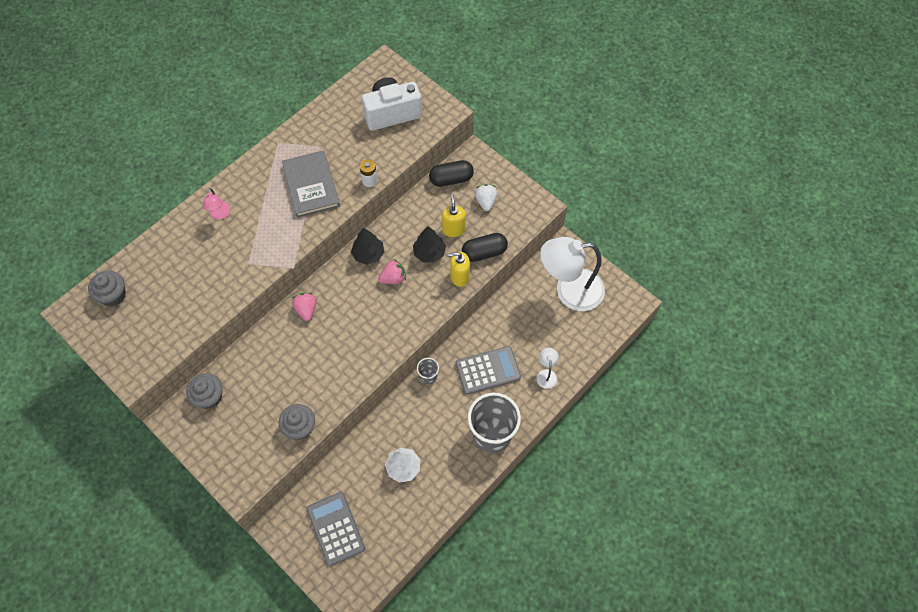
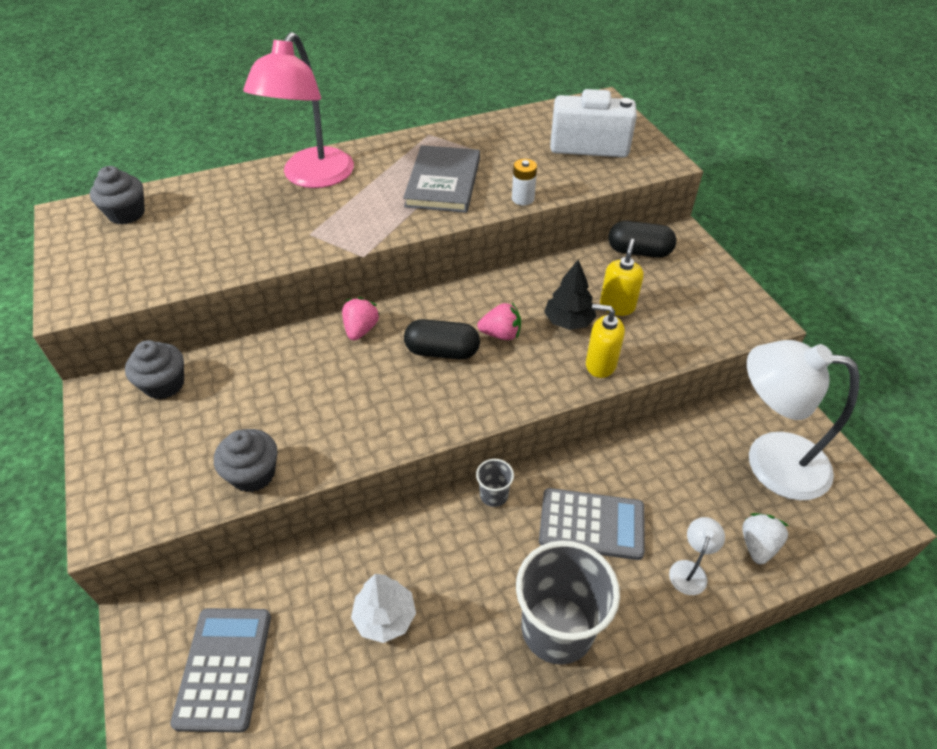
camera: 25 degrees right, 15 degrees down
(220, 214) = (312, 177): pink lamp -> pink lamp, size x2.44
(368, 254) = (482, 296): black tree -> none
(484, 252) = (651, 347): black capsule -> black capsule (442, 351)
(485, 202) = (679, 290): white strawberry -> white strawberry (757, 545)

